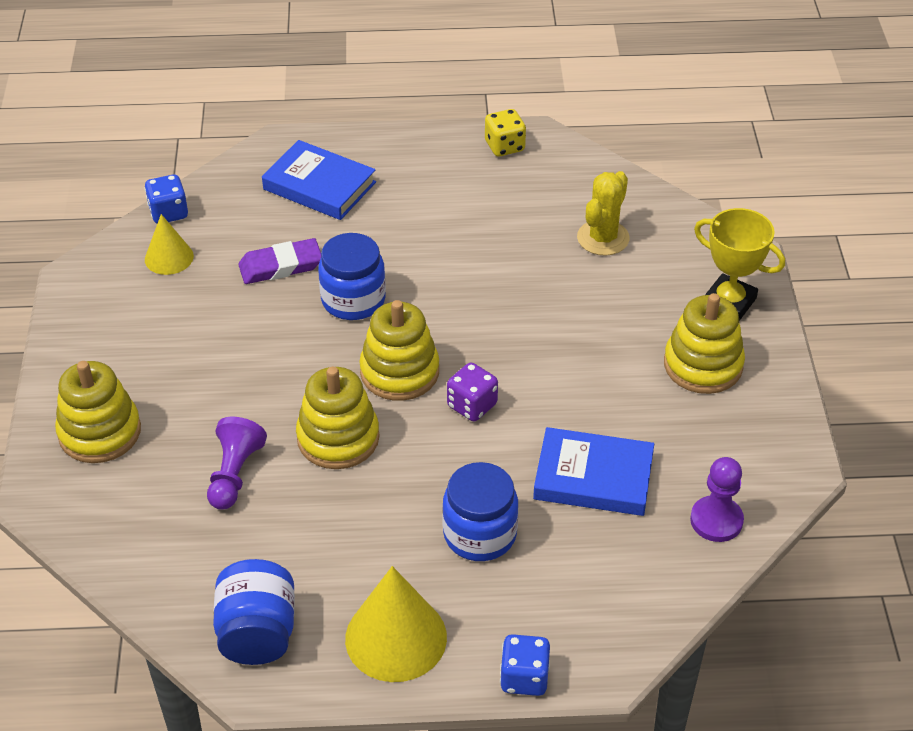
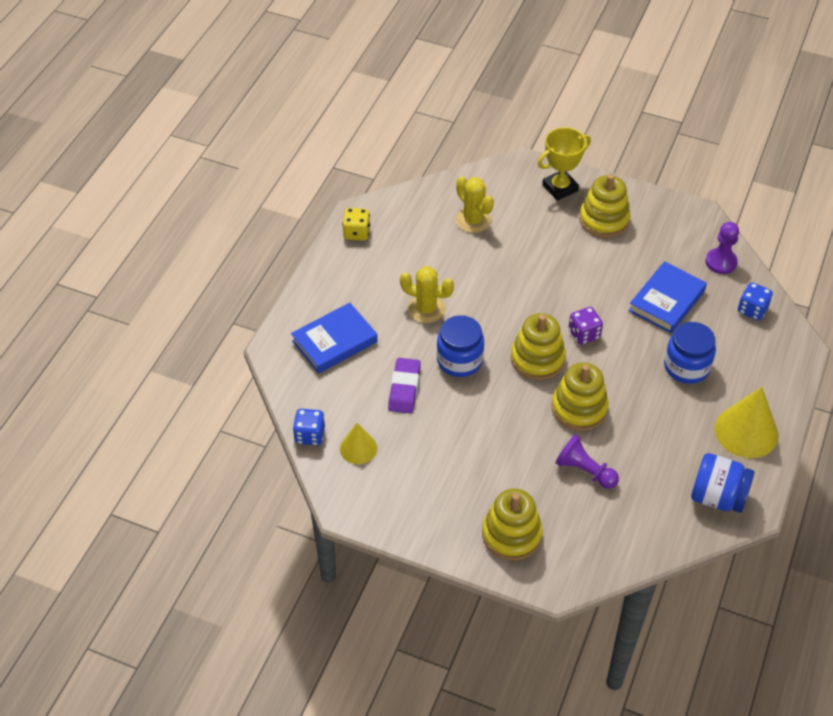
camera: 65 degrees left, 5 degrees up
(420, 244) = (426, 309): none -> yellow cactus
(524, 678) = (795, 384): blue dice -> blue dice (752, 310)

